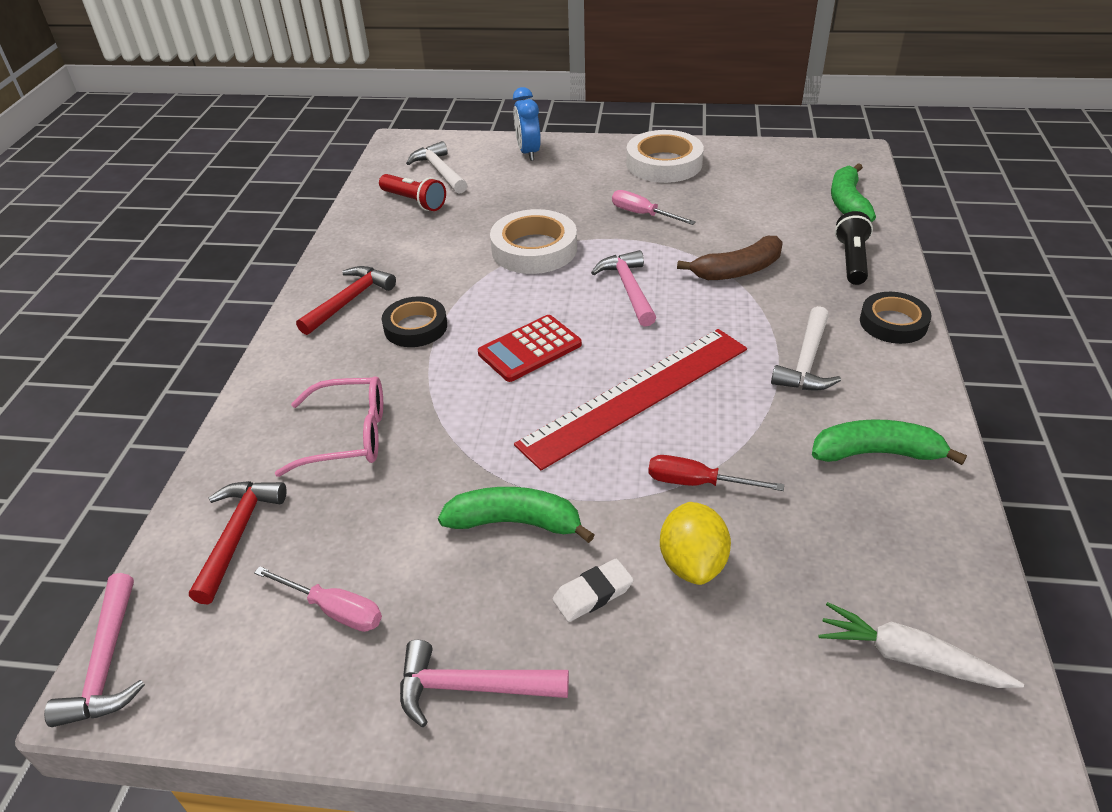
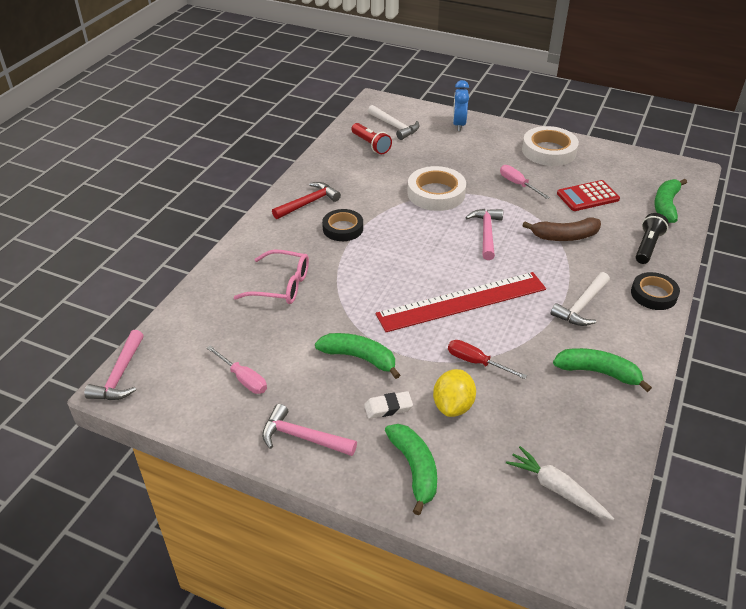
camera: 15 degrees right, 0 degrees up
(237, 535) = (204, 326): red hammer -> none
(439, 171) = (395, 126): white hammer -> white hammer turned 150 degrees clockwise
(530, 349) = (407, 258): red calculator -> red calculator (587, 196)
(678, 690) = (414, 469): none -> green banana

